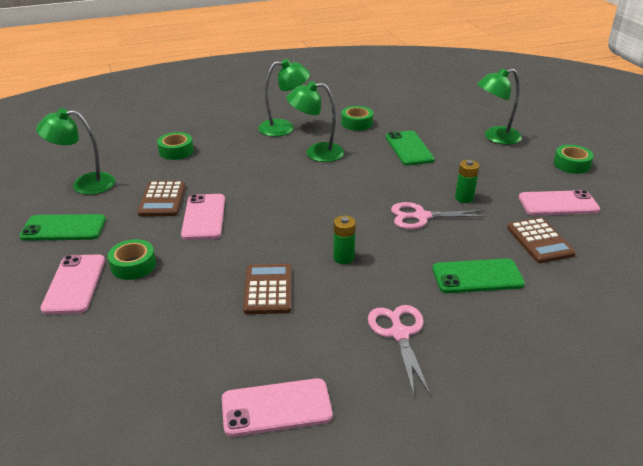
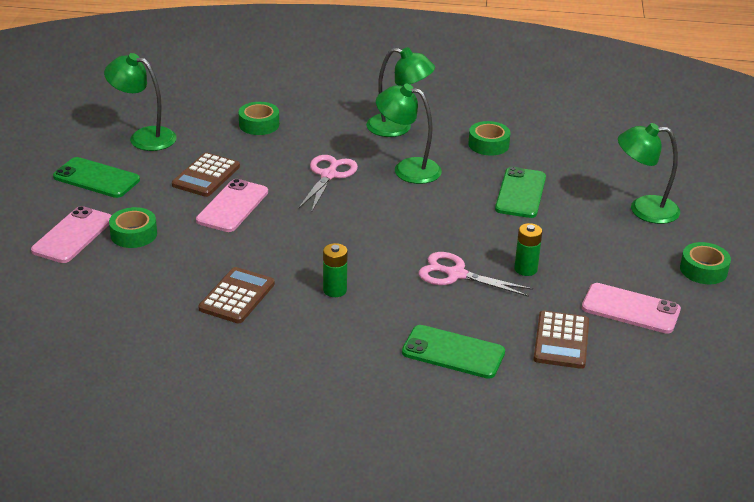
camera: 25 degrees right, 0 degrees up
(276, 407) = (164, 395): pink phone -> none
(399, 334) = (323, 376): pink scissors -> pink scissors (329, 175)

